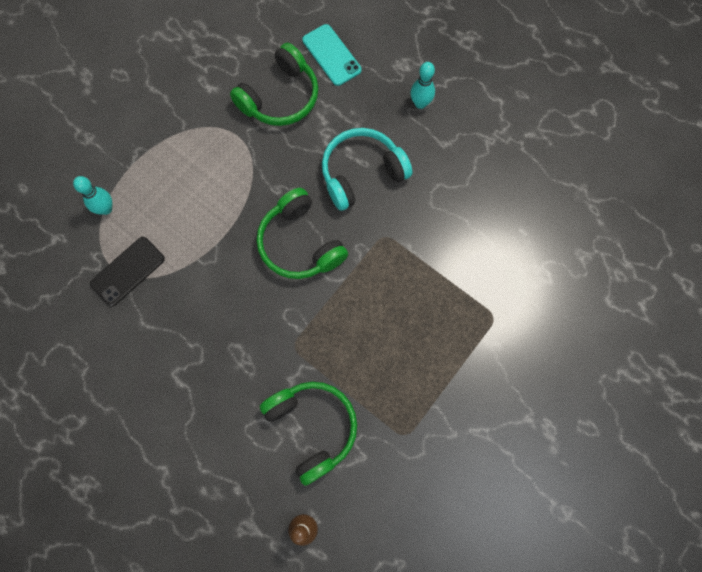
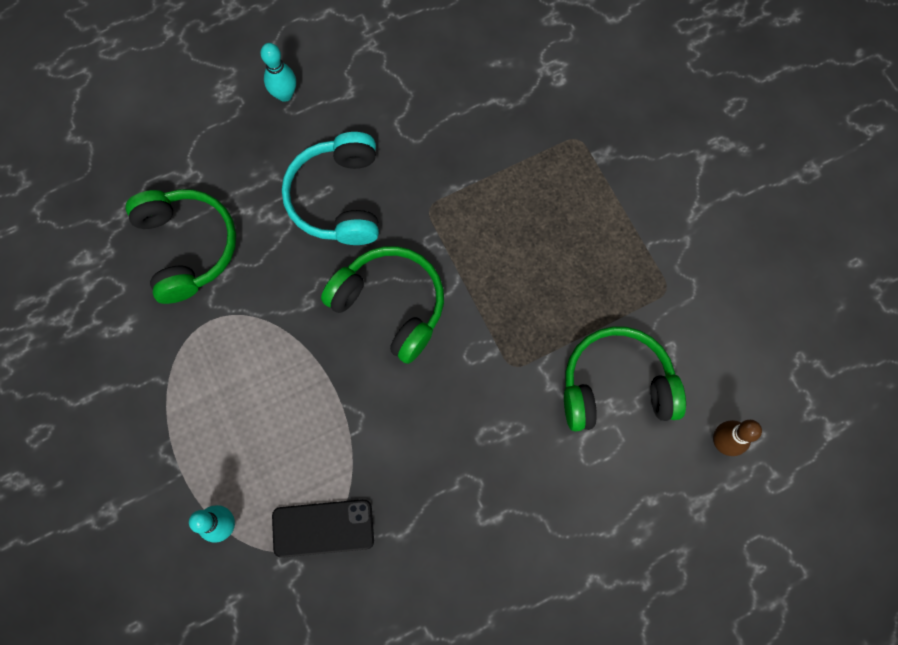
camera: 65 degrees left, 0 degrees up
(128, 271) = (323, 528): black phone -> black phone turned 75 degrees counterclockwise
(300, 243) = (390, 305): green headphones -> green headphones turned 135 degrees counterclockwise
(331, 55) = (164, 163): turquoise phone -> none

